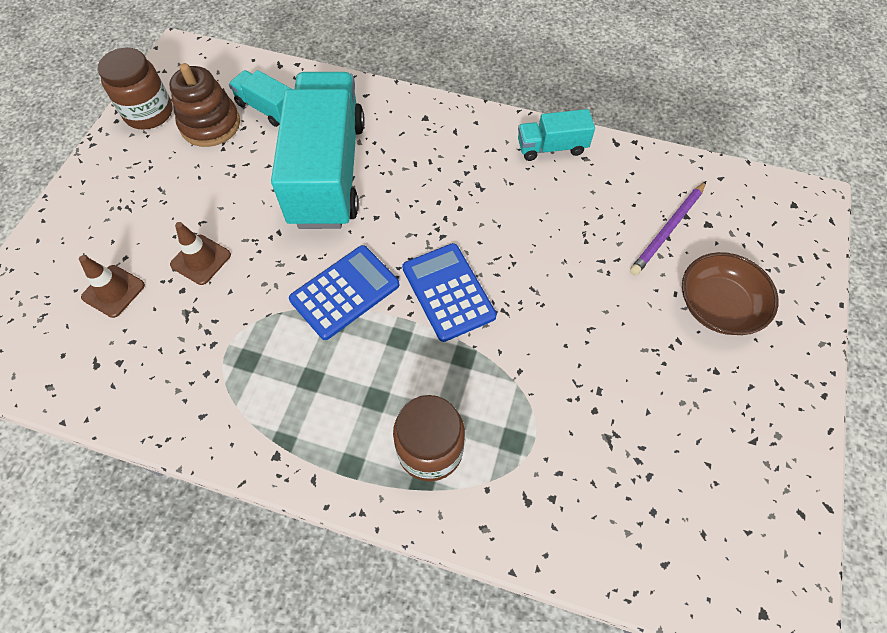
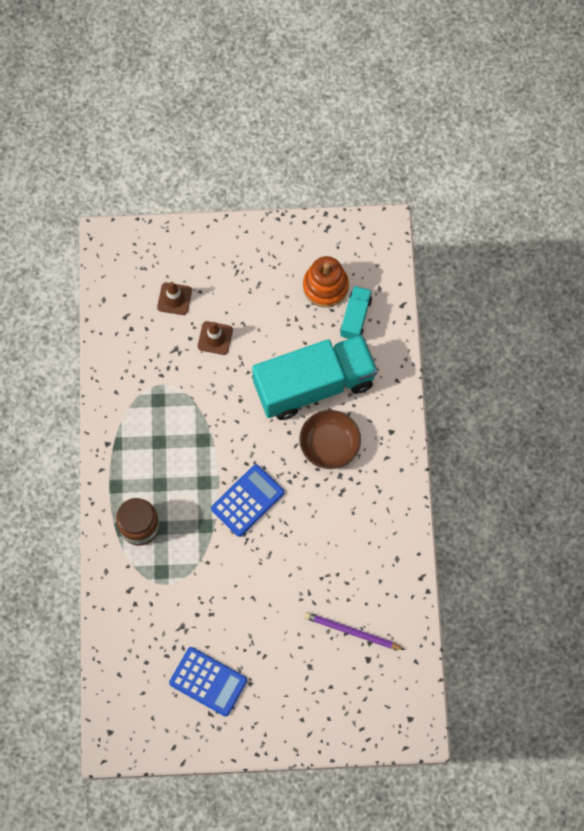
camera: 70 degrees right, 10 degrees up
(149, 113) = (319, 240): brown jar -> none
(210, 124) = (325, 286): brown stacking toy -> orange stacking toy
(344, 292) = (224, 436): blue calculator -> blue calculator (208, 681)
(551, 147) = (398, 532): turquoise truck -> none
(718, 306) = (300, 677): brown bowl -> brown bowl (329, 444)

